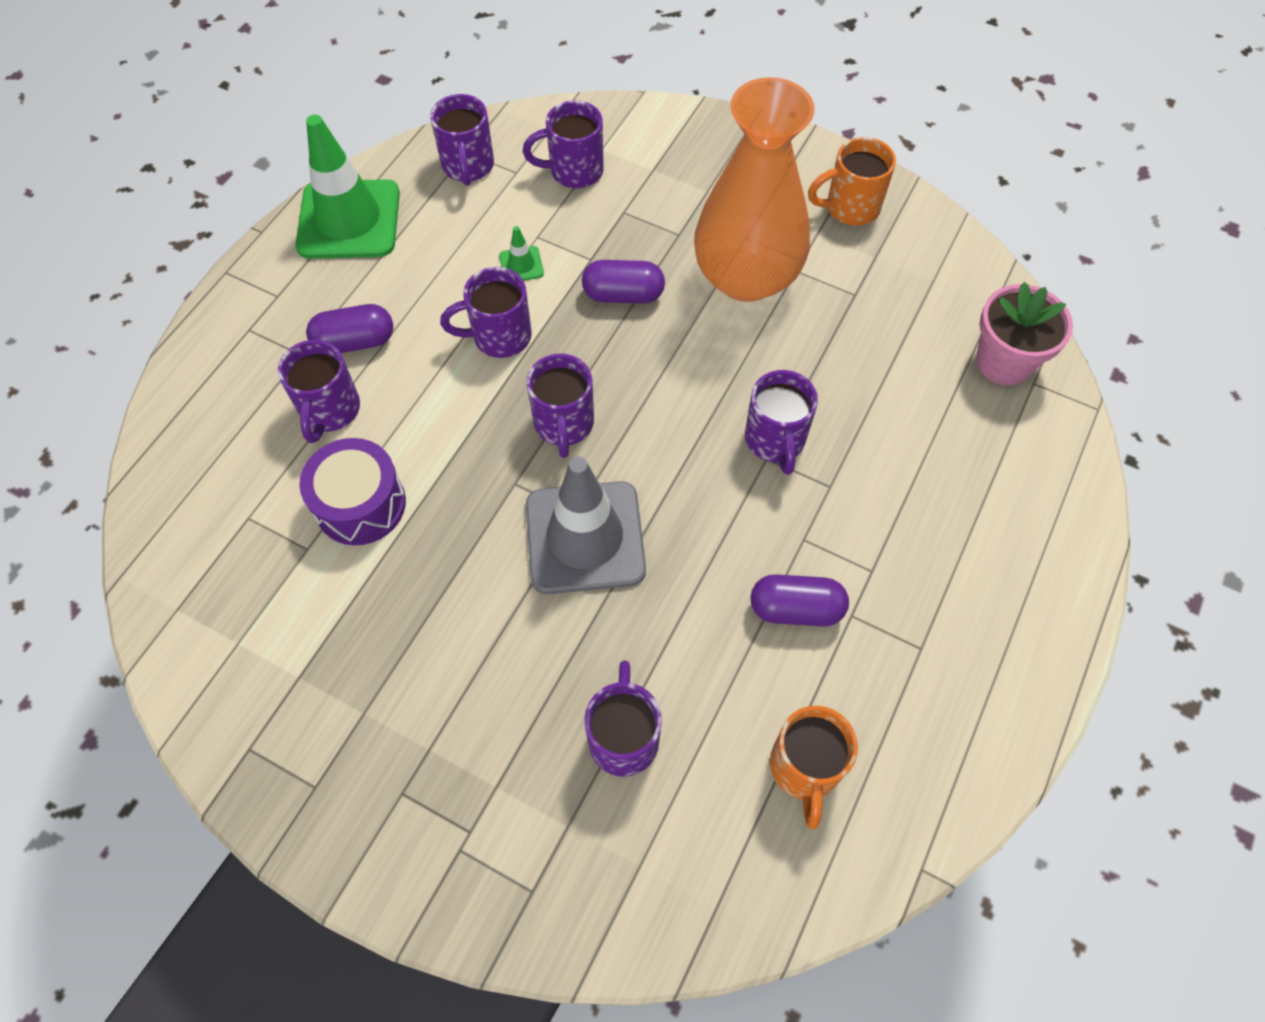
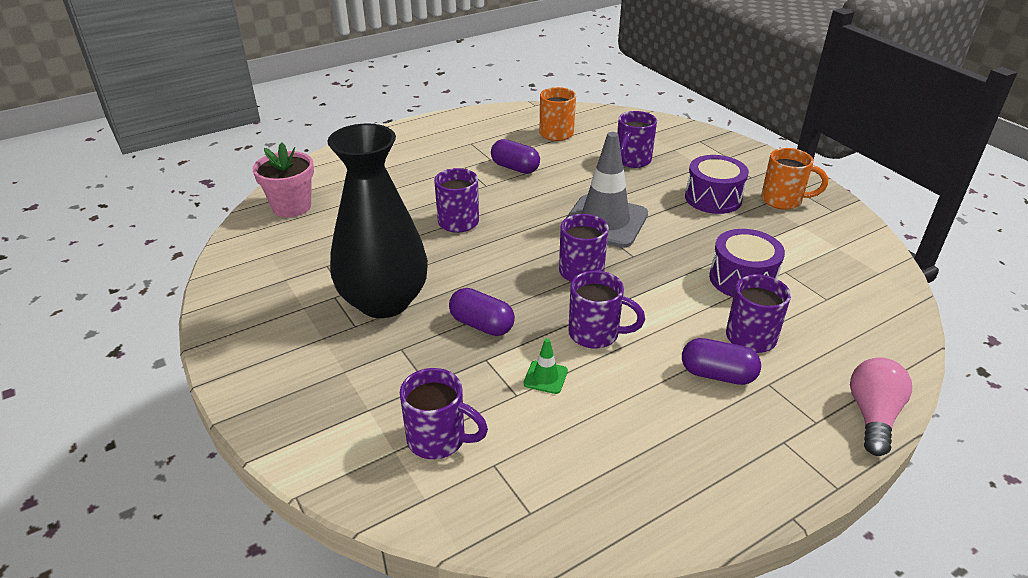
camera: 150 degrees left, 25 degrees down
(192, 360) = (872, 415): none -> pink light bulb
(349, 220) = (690, 488): green traffic cone -> none
(448, 684) = (713, 198): none -> purple drum
(468, 166) = (538, 493): purple mug -> none
(746, 277) = (384, 301): orange vase -> black vase
(850, 208) = (258, 313): orange mug -> orange mug (783, 200)

